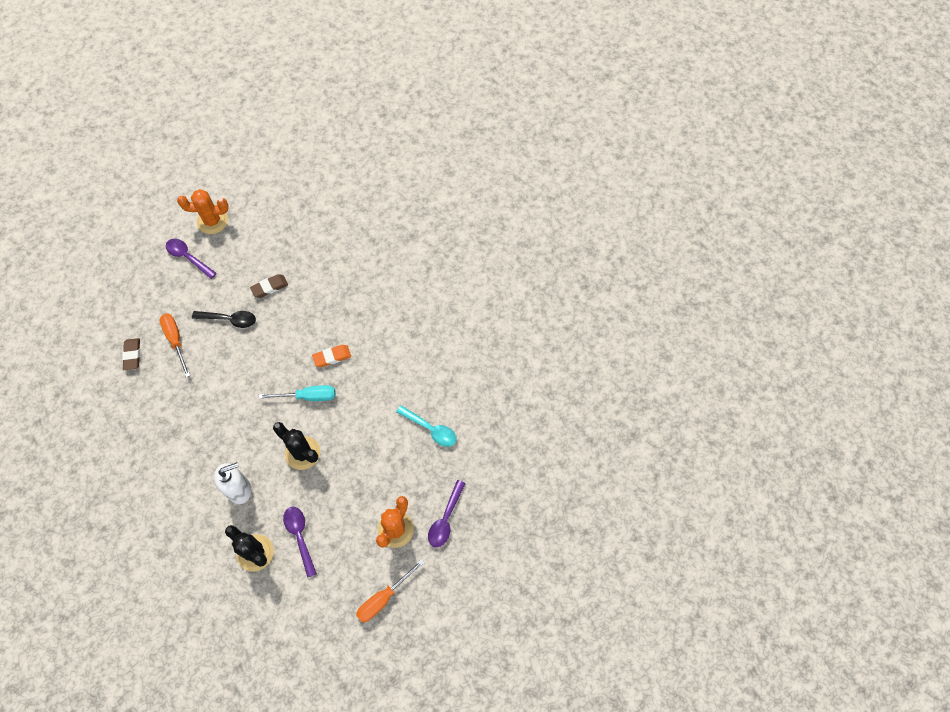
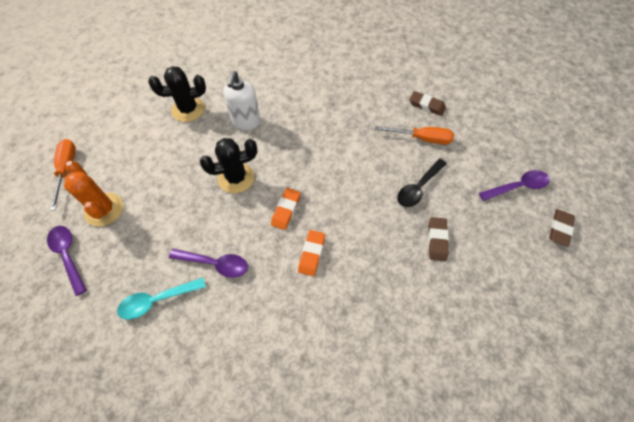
camera: 125 degrees right, 5 degrees down
(212, 221) = (560, 229): orange cactus -> brown eraser
(300, 536) = (170, 141): purple spoon -> purple spoon (215, 264)
(308, 396) = (286, 210): turquoise screwdriver -> orange eraser

